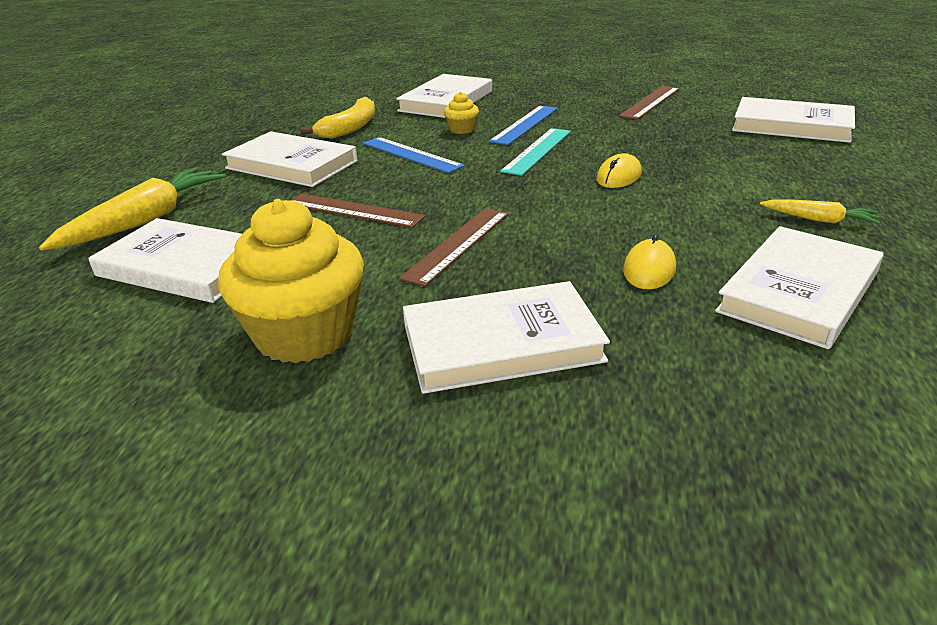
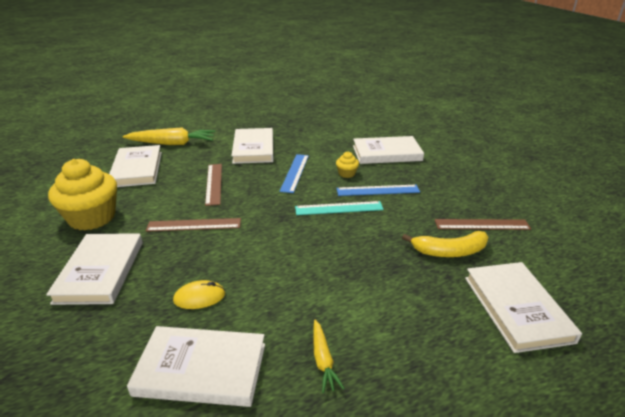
camera: 55 degrees right, 0 degrees up
(350, 128) = (314, 143): yellow banana -> yellow banana (450, 251)
(501, 343) = (100, 271): white book -> white book turned 45 degrees clockwise
(619, 176) = (325, 249): yellow mouse -> none

